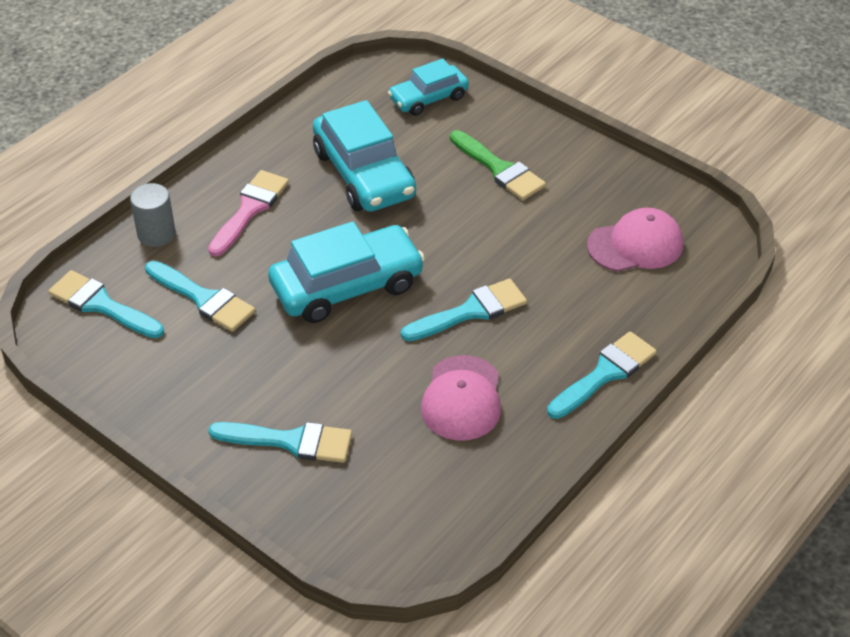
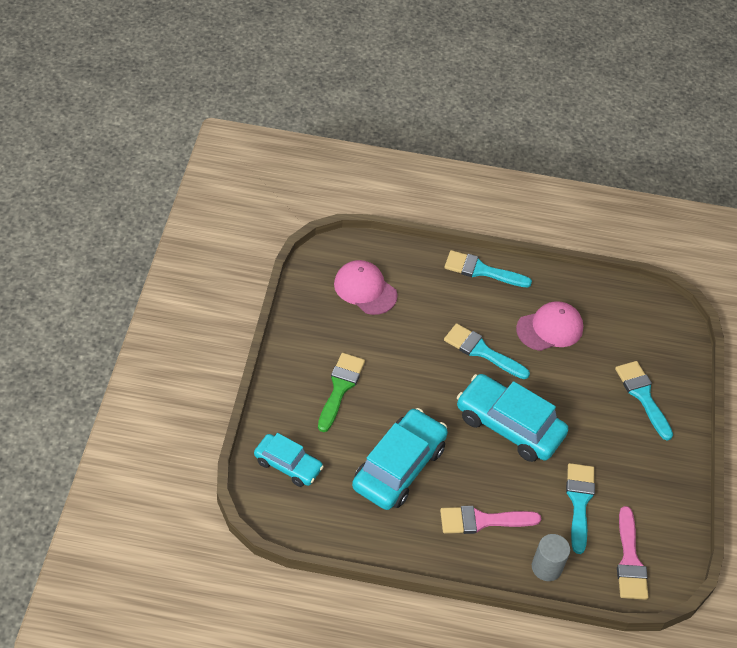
camera: 125 degrees left, 5 degrees up
(102, 305) = (629, 560): turquoise brush -> pink brush

